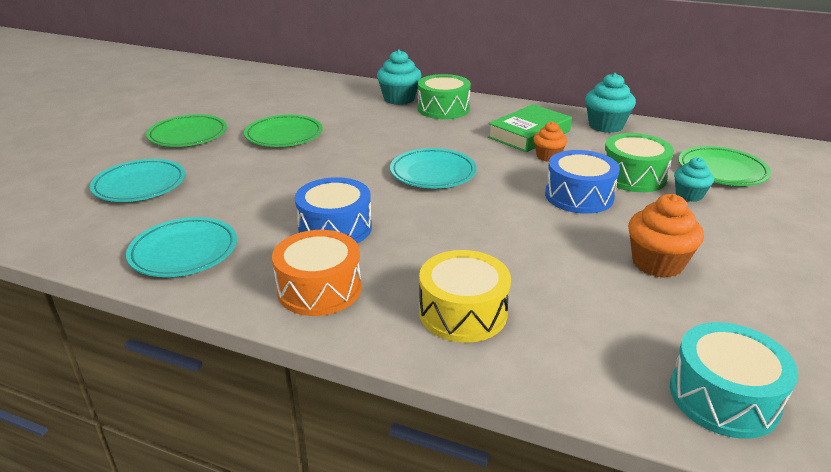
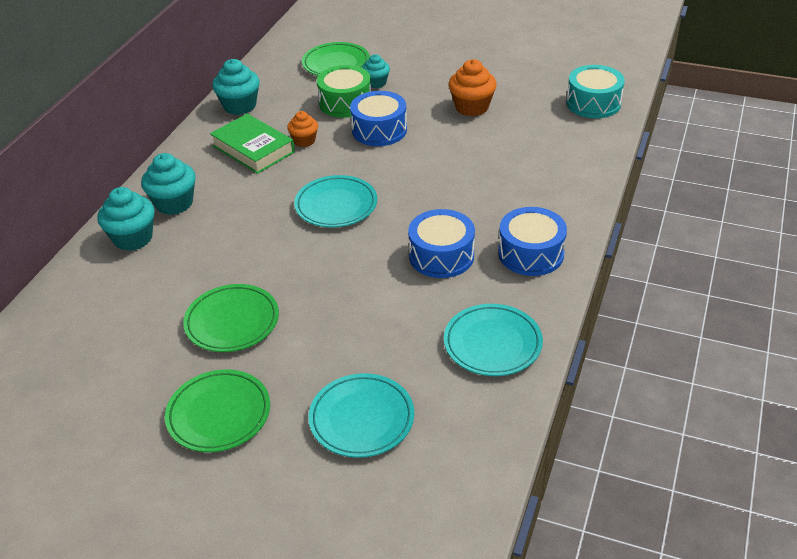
camera: 90 degrees left, 10 degrees up
(319, 289) = (531, 253): orange drum -> blue drum
(443, 109) = (174, 203): green drum -> turquoise cupcake
(463, 312) = (543, 186): yellow drum -> none

